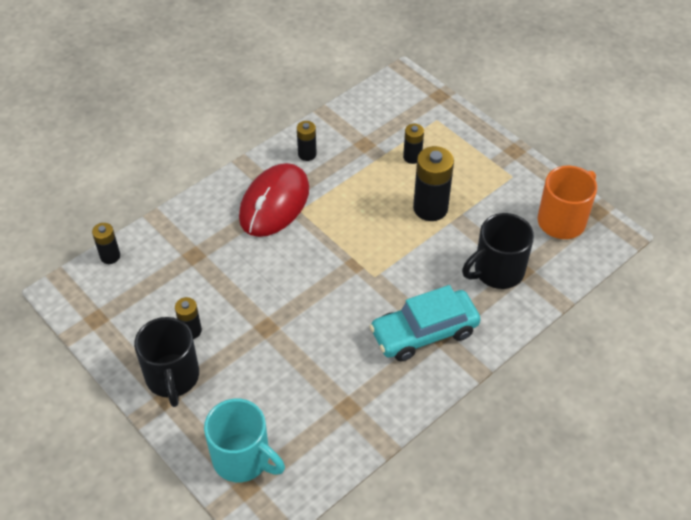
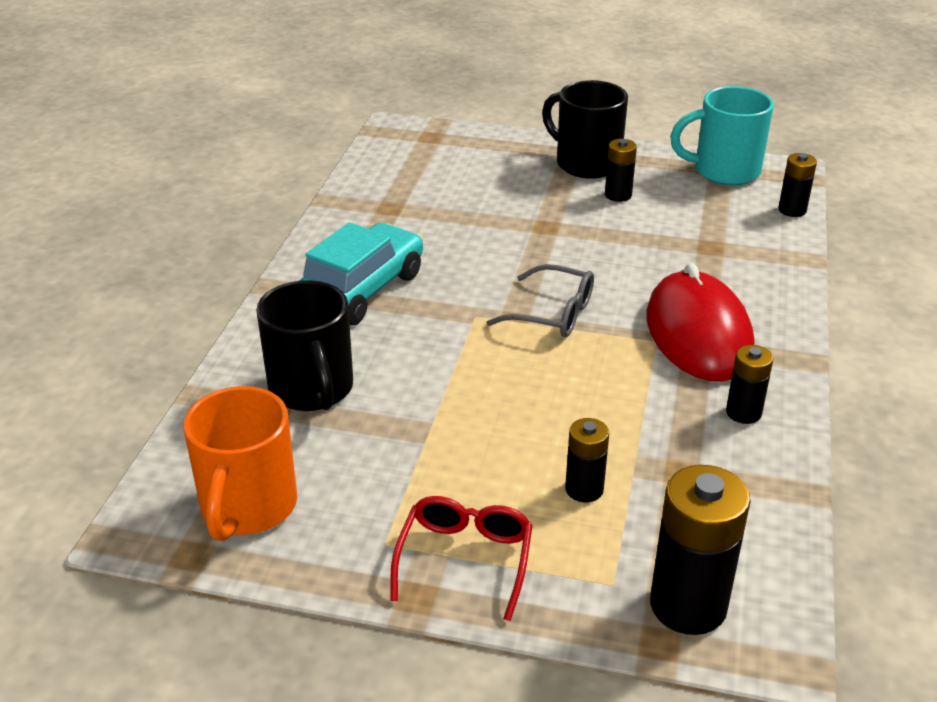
camera: 145 degrees right, 15 degrees down
(243, 459) = (453, 147): turquoise mug -> turquoise mug (724, 171)
(332, 255) = (553, 314): none -> grey glasses
(430, 208) = (479, 426): black battery -> black battery (688, 605)
(485, 154) = (465, 559): none -> red glasses
(497, 271) = (312, 390): black mug -> black mug turned 135 degrees clockwise

